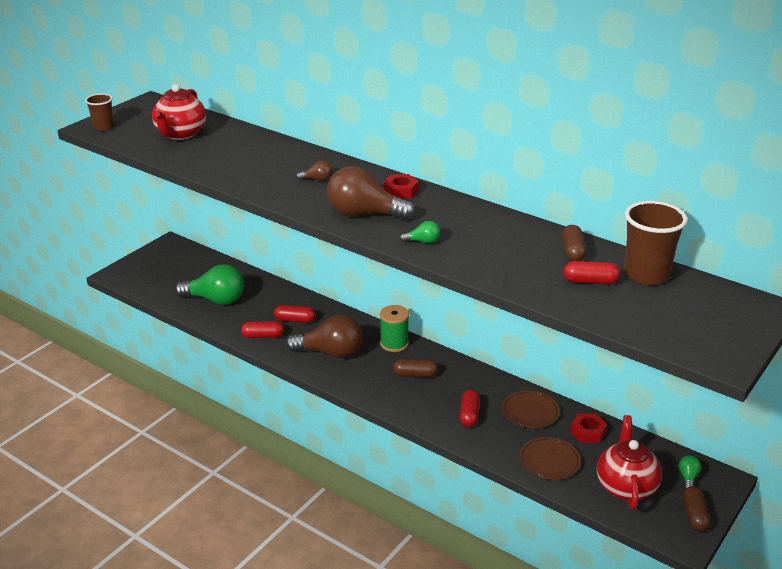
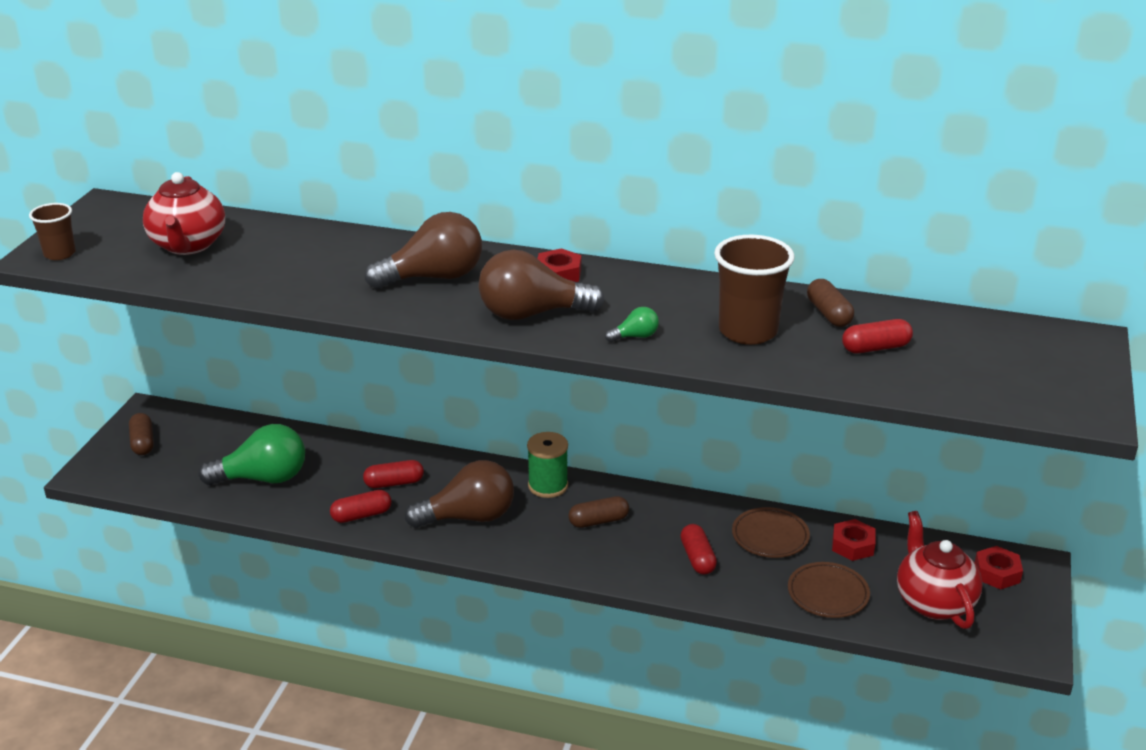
camera: 20 degrees left, 0 degrees up
(317, 179) = (434, 277): brown light bulb -> brown light bulb, size x2.30
(646, 274) = (933, 326): brown cup -> brown cup (748, 331)
(688, 478) = (997, 573): green light bulb -> red nut
(694, 515) = (1029, 617): brown capsule -> brown capsule (142, 442)

